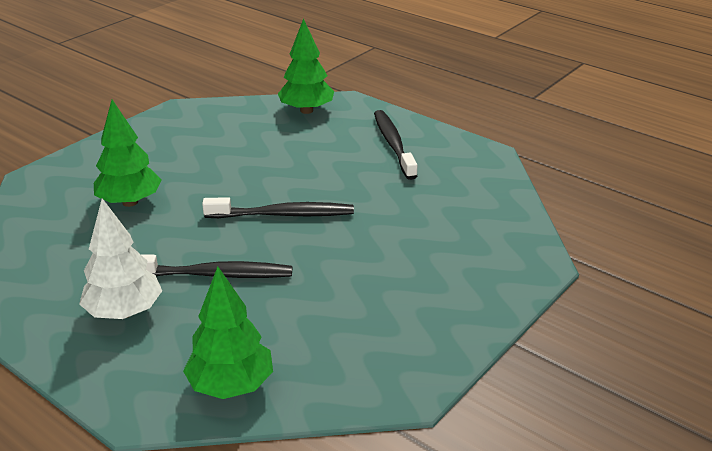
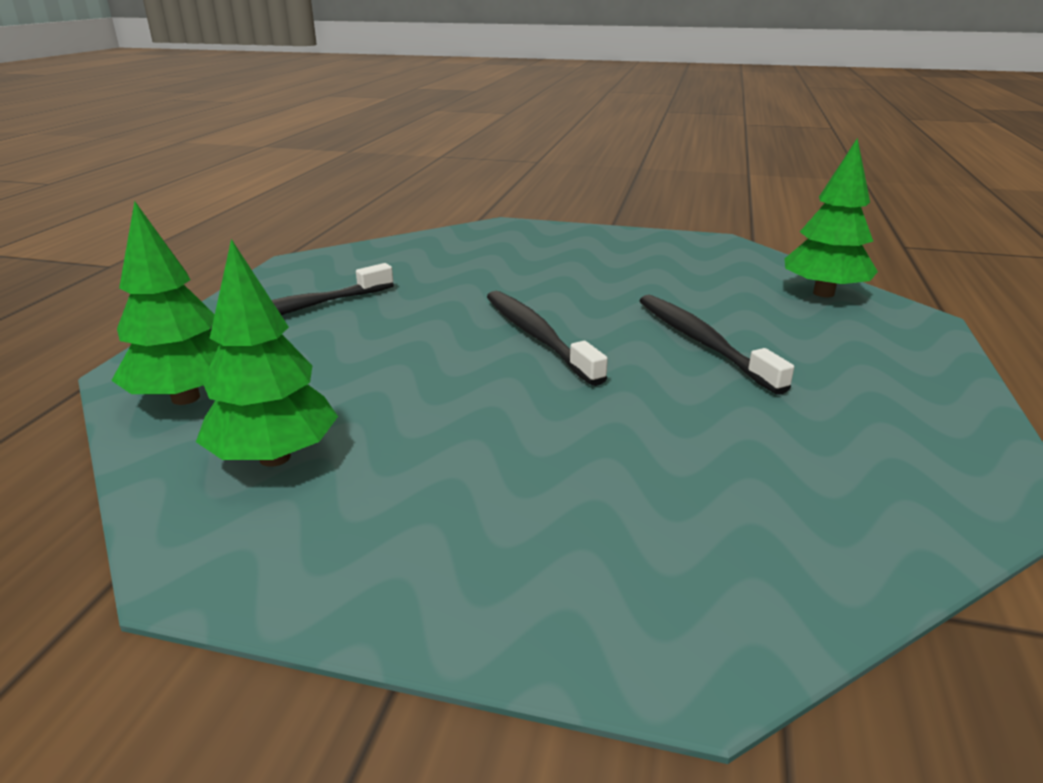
camera: 115 degrees left, 5 degrees down
(124, 312) = (838, 371): white tree -> none
(130, 202) = (633, 466): green tree -> green tree (274, 457)

